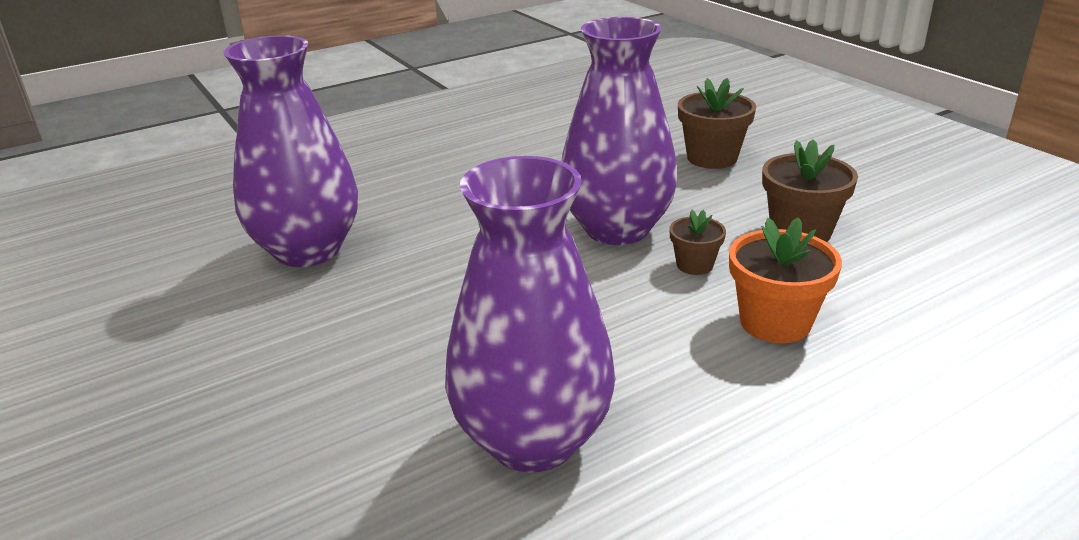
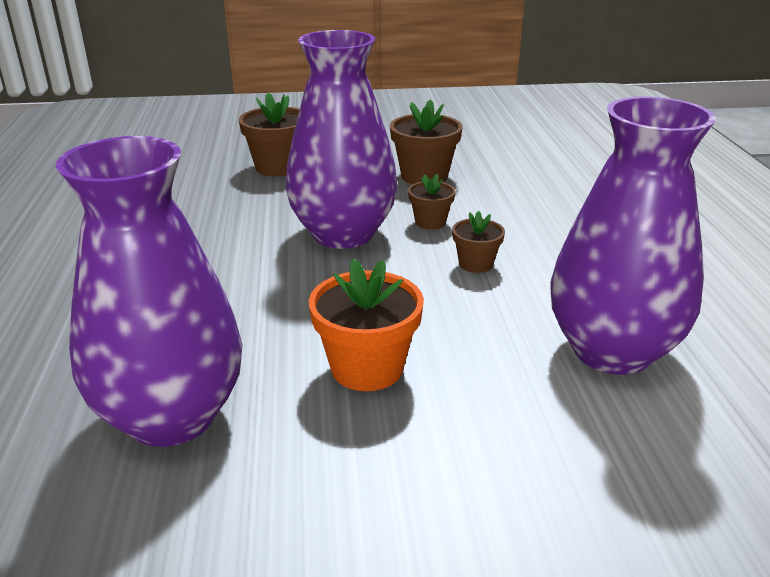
camera: 65 degrees left, 0 degrees up
(633, 314) = (475, 264): none -> brown flower pot
(775, 322) = (527, 220): orange flower pot -> orange flower pot (367, 368)

